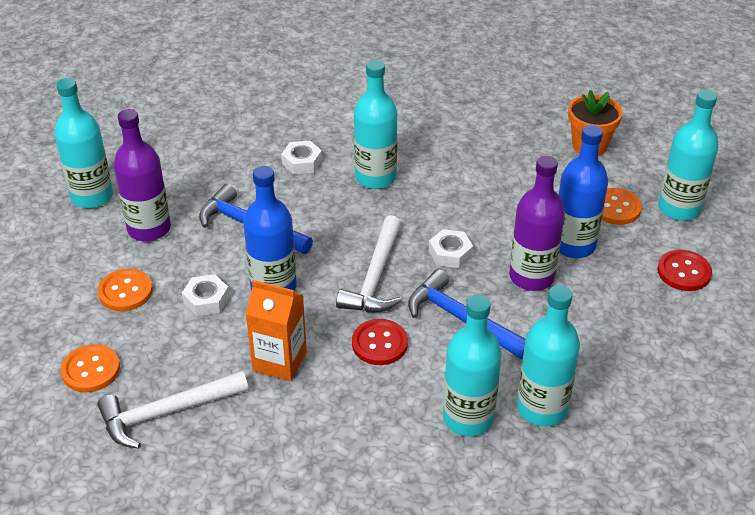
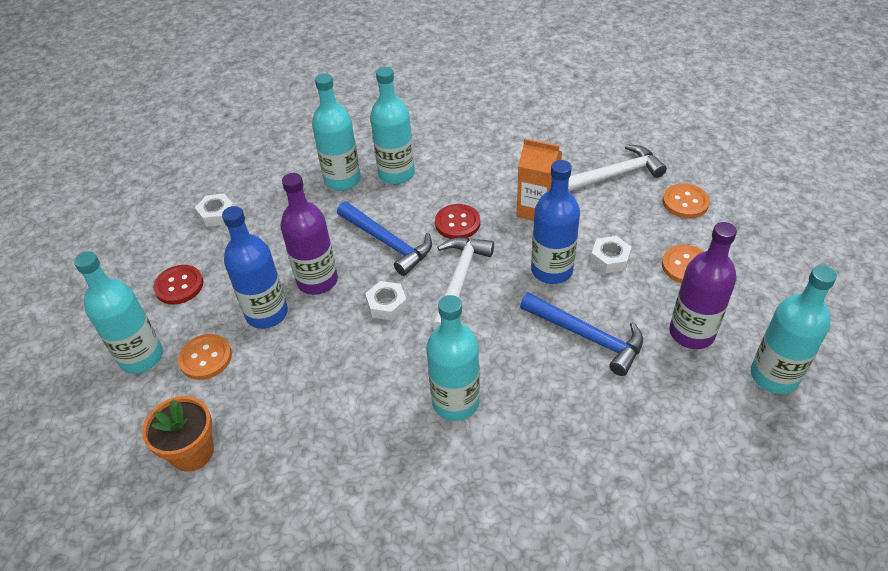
camera: 175 degrees left, 5 degrees up
(302, 162) = (543, 427): white nut -> white nut (217, 214)

